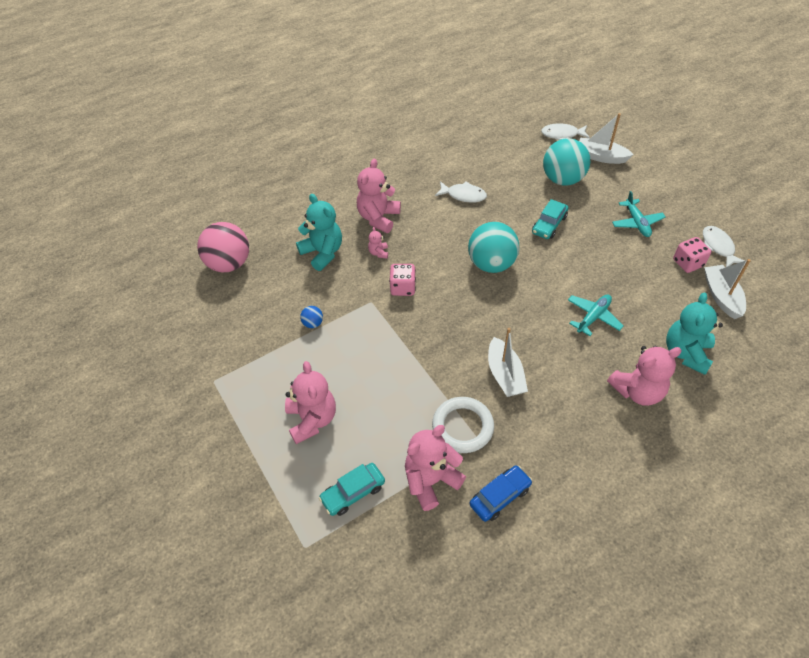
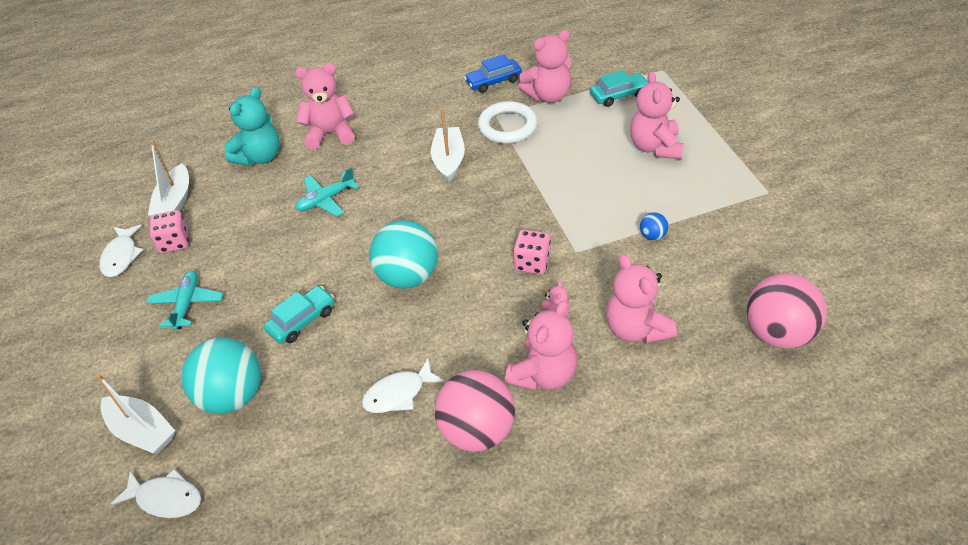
camera: 165 degrees left, 5 degrees down
(323, 253) = (636, 329): turquoise teddy bear -> pink teddy bear
(410, 185) = (477, 431): none -> pink ball
(463, 195) = (398, 393): white fish -> white fish turned 60 degrees counterclockwise

